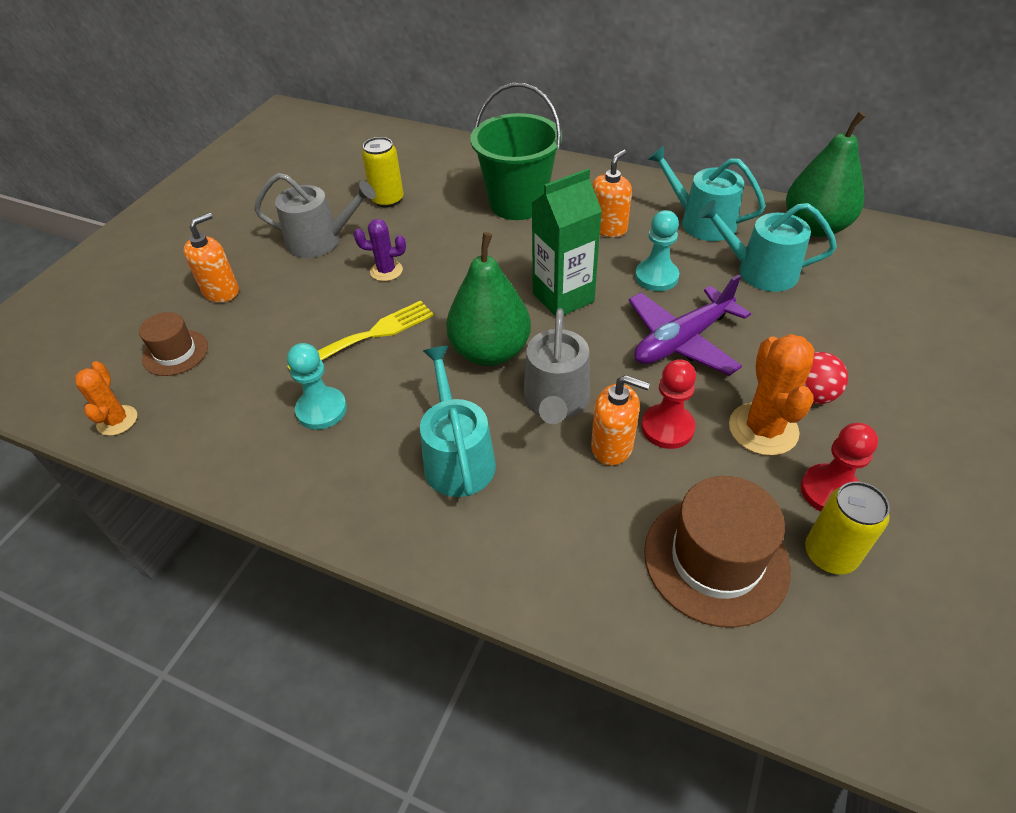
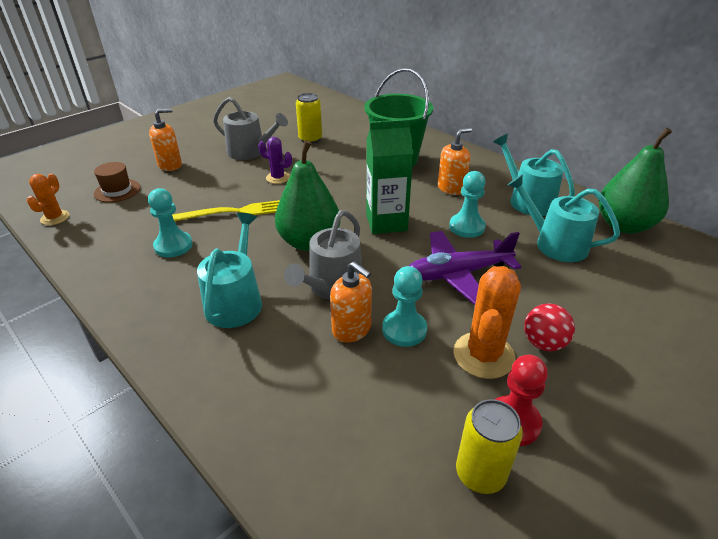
camera: 20 degrees right, 10 degrees down
(667, 428) = (404, 330): red pawn -> turquoise pawn
(716, 559) = (376, 440): brown hat -> none

